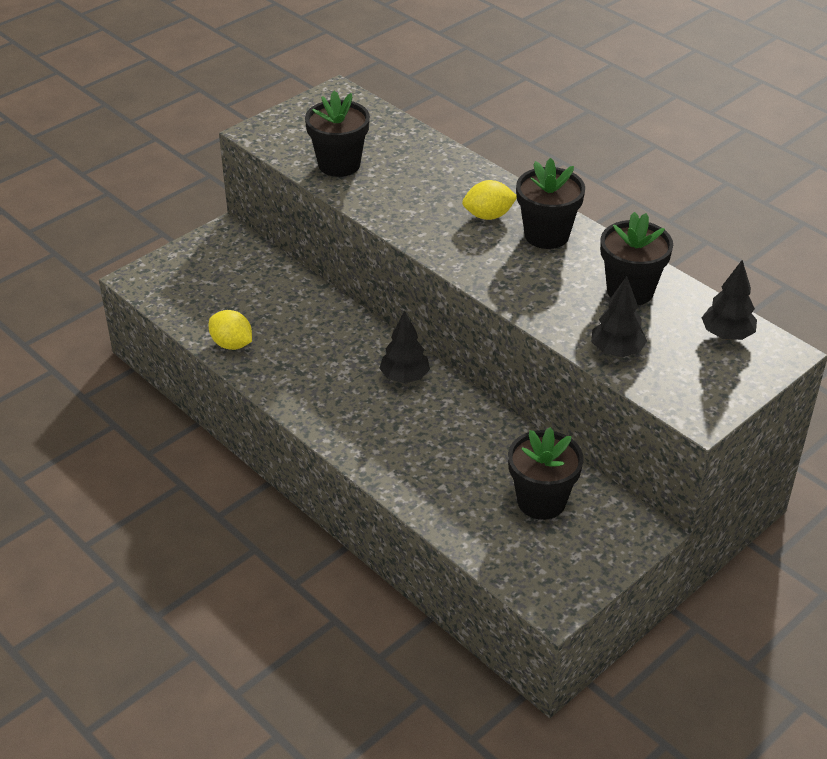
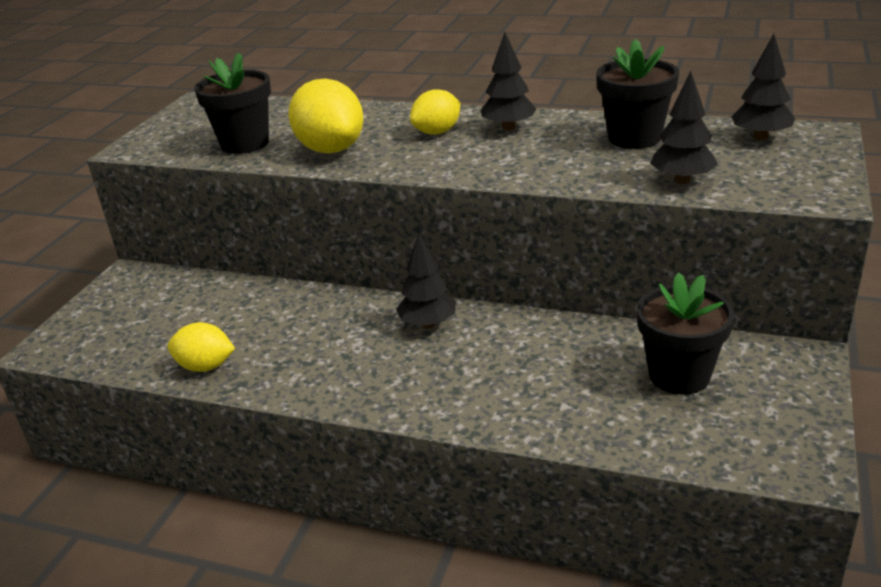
camera: 25 degrees left, 10 degrees down
(396, 200) = (331, 149): none -> yellow lemon
(546, 235) = (508, 128): black flower pot -> black tree

